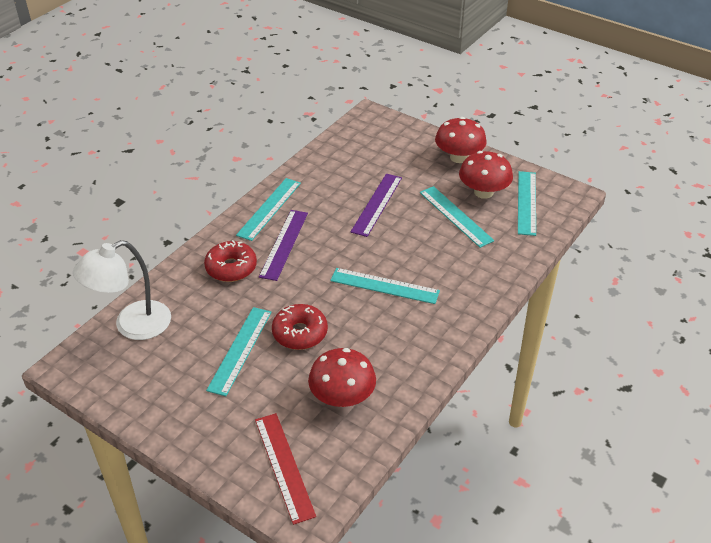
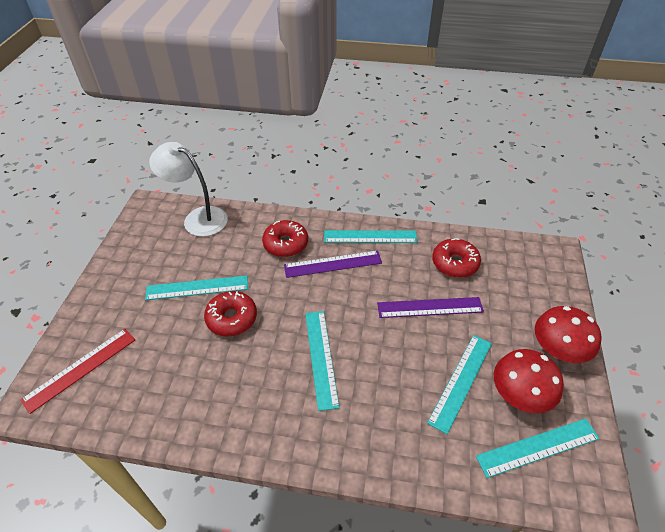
camera: 65 degrees right, 5 degrees up
(341, 171) = (455, 263): none -> red donut
(342, 397) = (167, 380): red mushroom -> none

